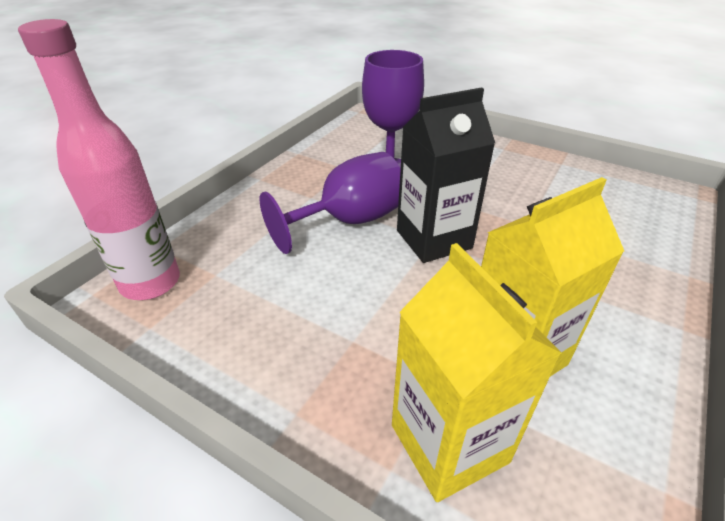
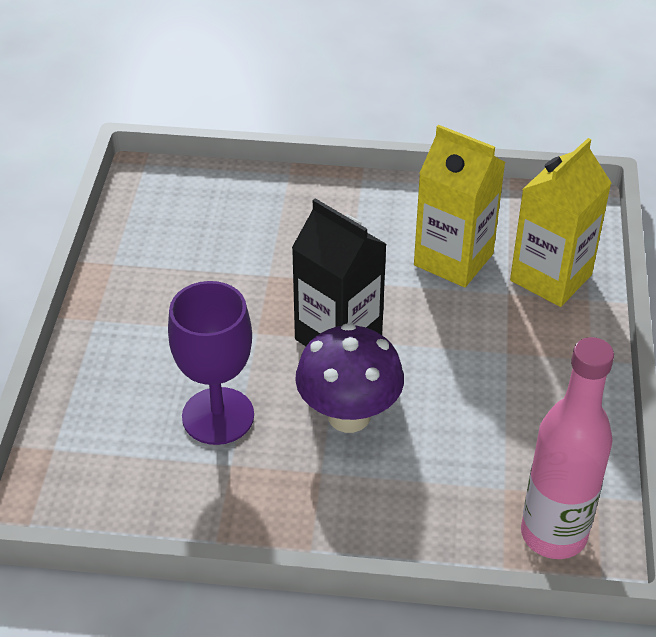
camera: 115 degrees left, 5 degrees up
(349, 221) = (349, 416): purple goblet -> purple mushroom

